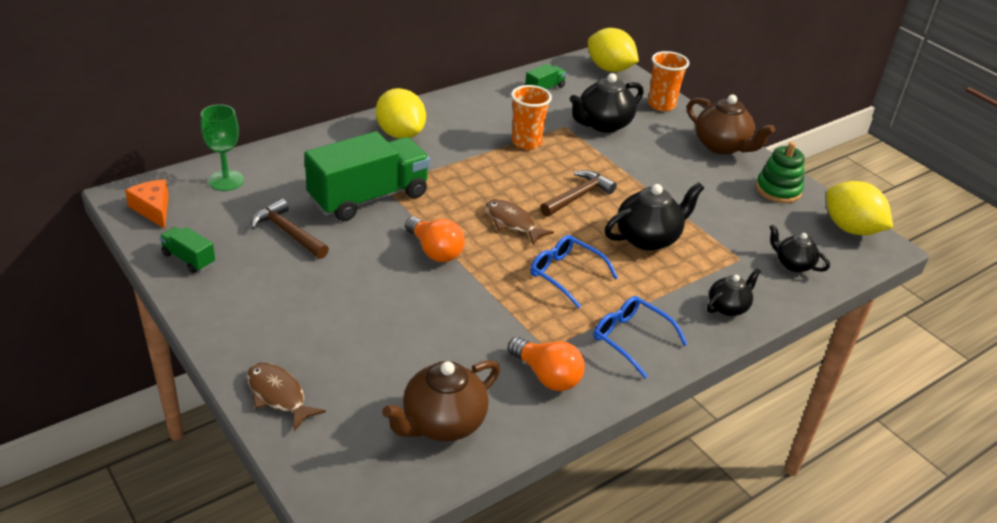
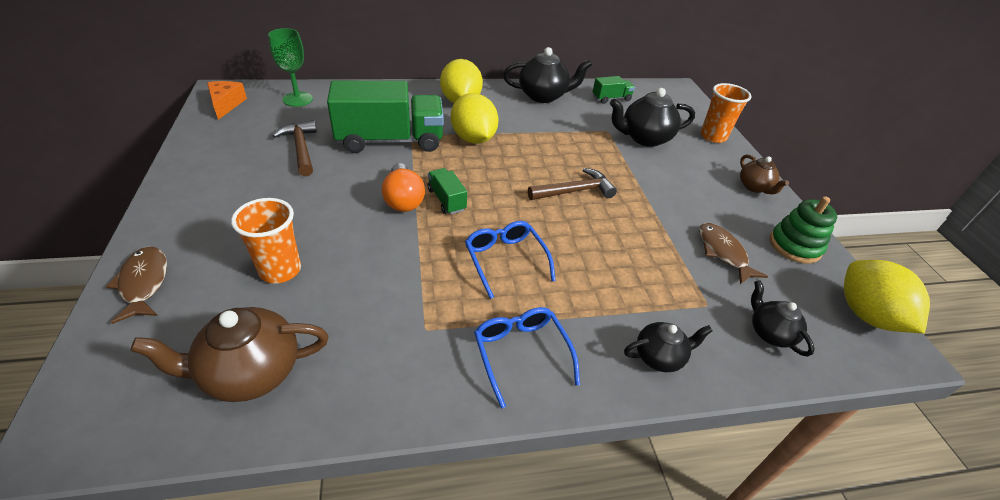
camera: 25 degrees right, 5 degrees up
(189, 259) = (209, 146): green truck -> green truck (446, 200)
(512, 223) = (493, 196): brown fish -> brown fish (722, 252)
(526, 142) = (562, 134): orange cup -> orange cup (280, 270)
(547, 376) = (399, 361): orange light bulb -> none
(609, 69) = (682, 97): yellow lemon -> yellow lemon (473, 139)
(648, 238) = (617, 251): black teapot -> black teapot (543, 96)
(722, 146) = (754, 187): brown teapot -> brown teapot, size x0.60

